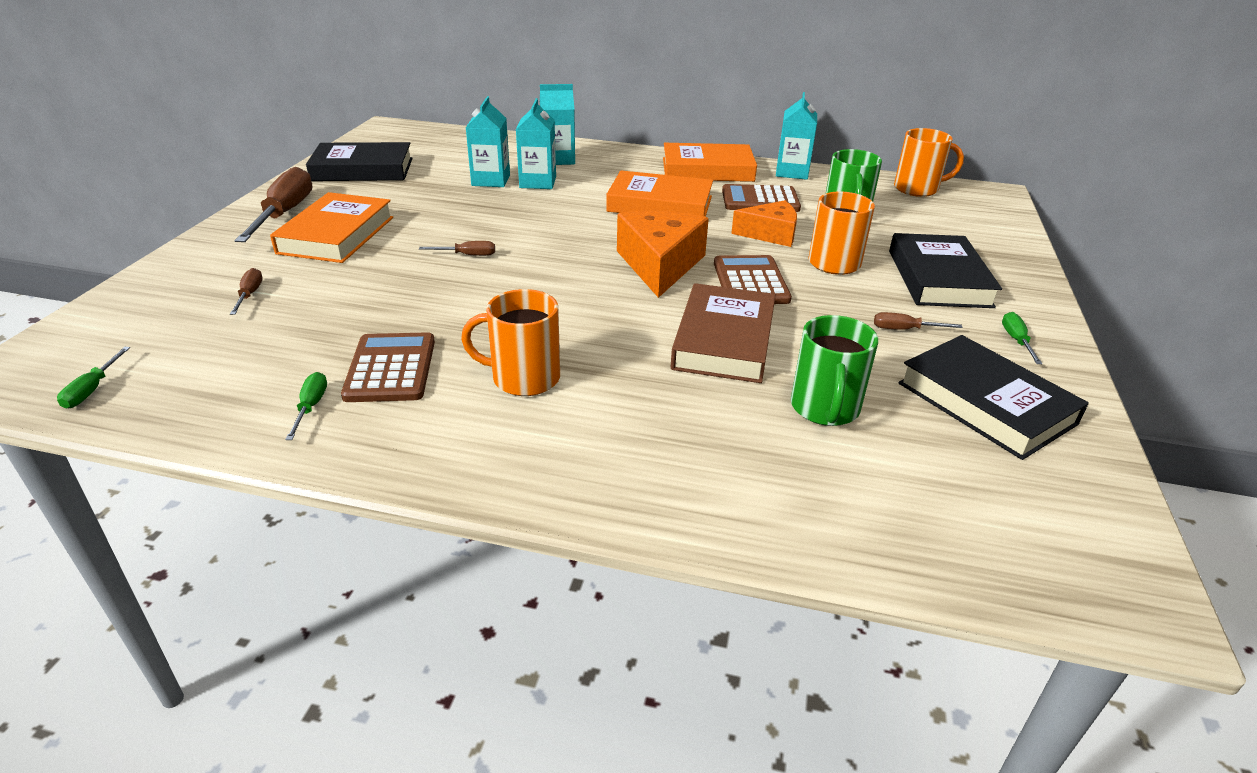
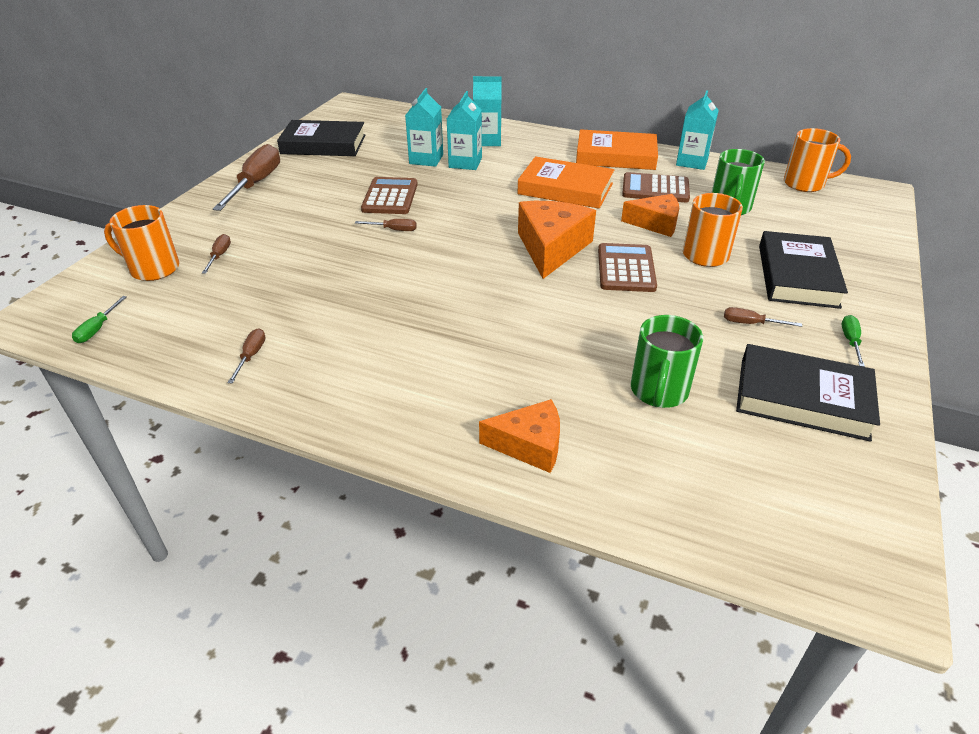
camera: 10 degrees right, 5 degrees up
(311, 407) = (251, 356): green screwdriver -> brown screwdriver
(336, 235) = (293, 205): orange book -> none
(391, 368) = (316, 328): brown calculator -> brown calculator (390, 197)
(523, 378) = (417, 344): orange mug -> orange mug (153, 269)
(689, 481) = (530, 445): none -> orange cheese
(724, 340) = (589, 322): brown book -> none
(985, 403) = (802, 398): black book -> black book turned 45 degrees counterclockwise

